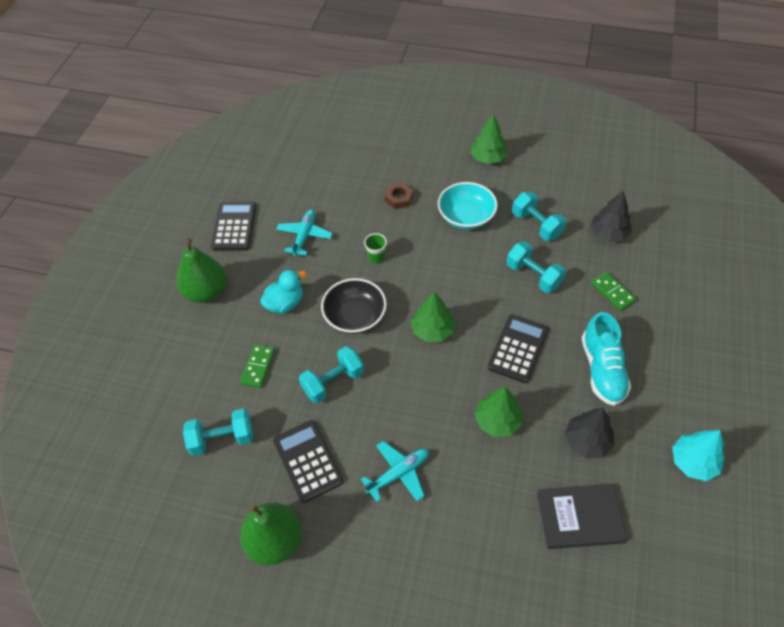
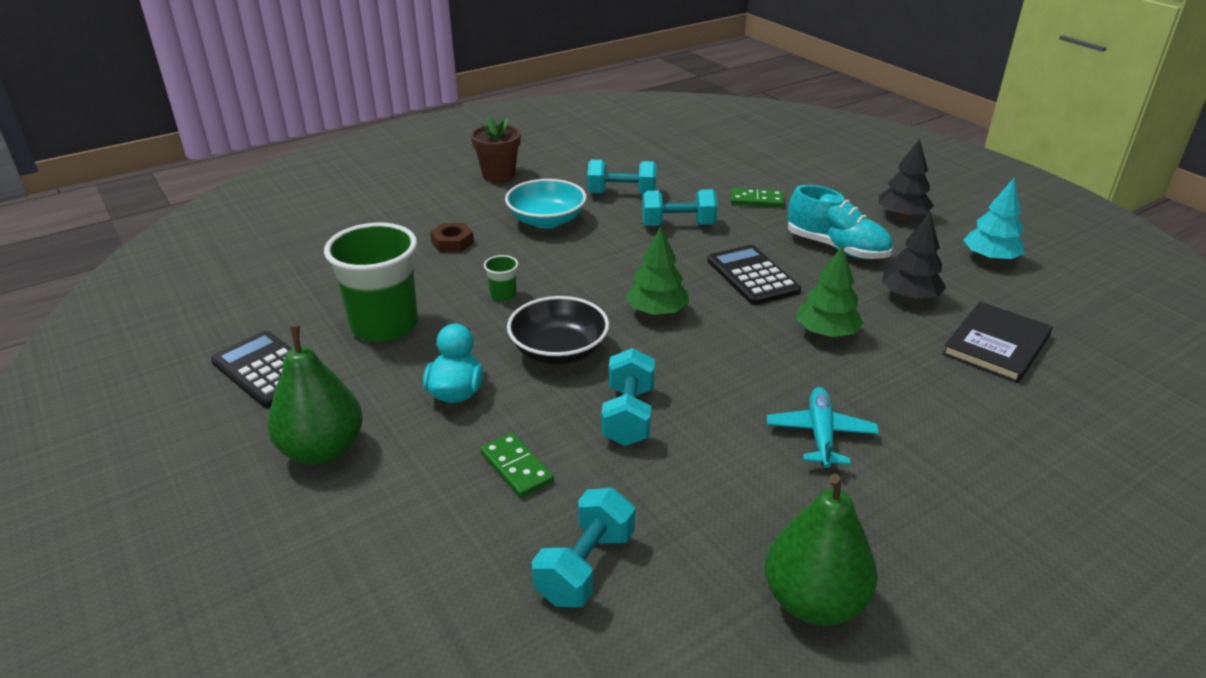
camera: 50 degrees left, 20 degrees down
(304, 236) = (385, 325): turquoise plane -> green cup
(308, 461) = (719, 499): black calculator -> none
(488, 158) = (498, 175): green tree -> brown flower pot
(608, 233) = (689, 170): black tree -> black tree (902, 215)

